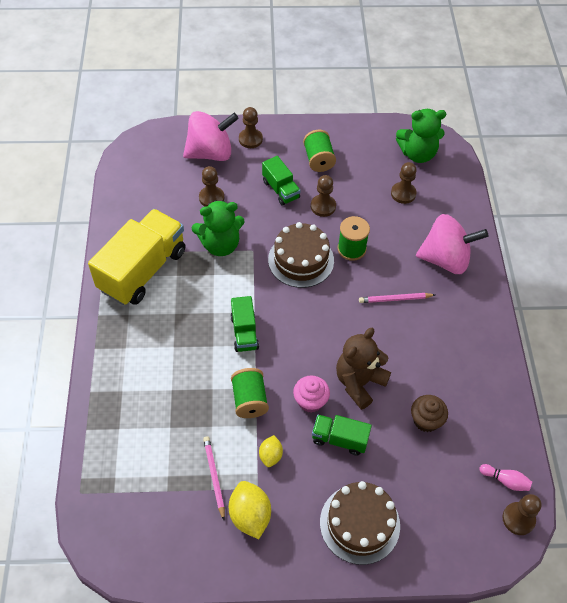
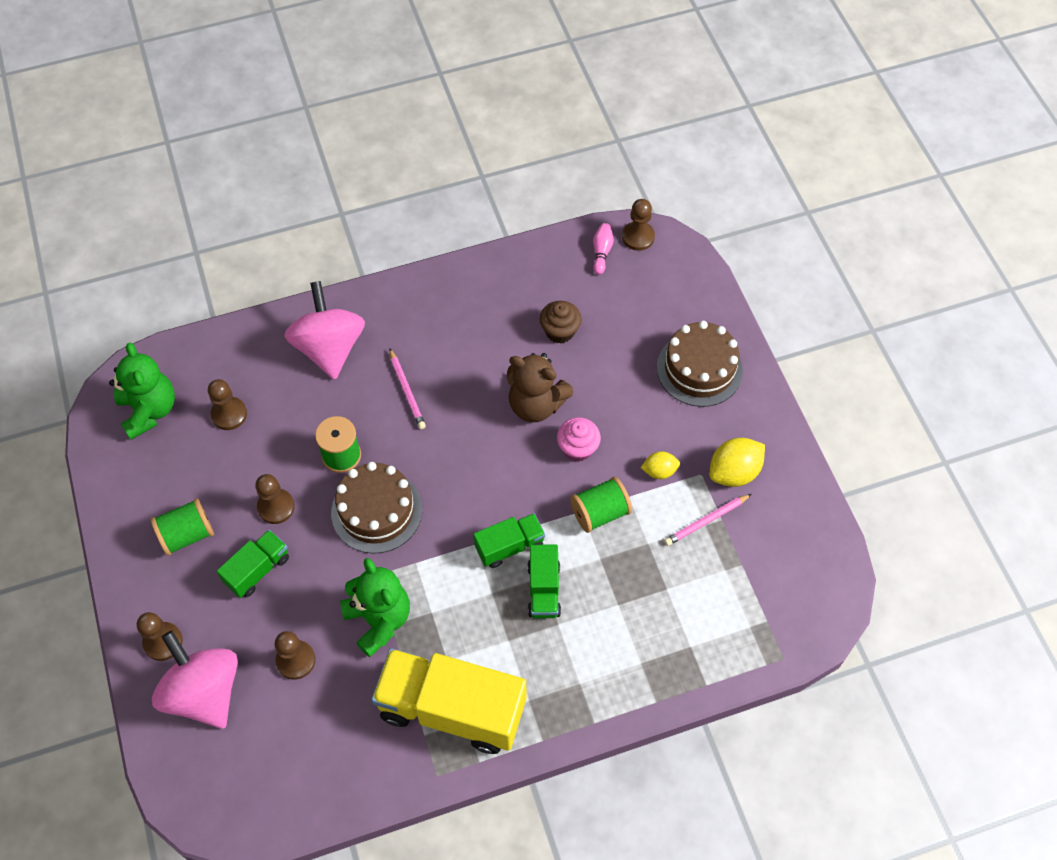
camera: 105 degrees left, 5 degrees up
(339, 439) = (613, 408): green truck -> green truck (543, 589)

